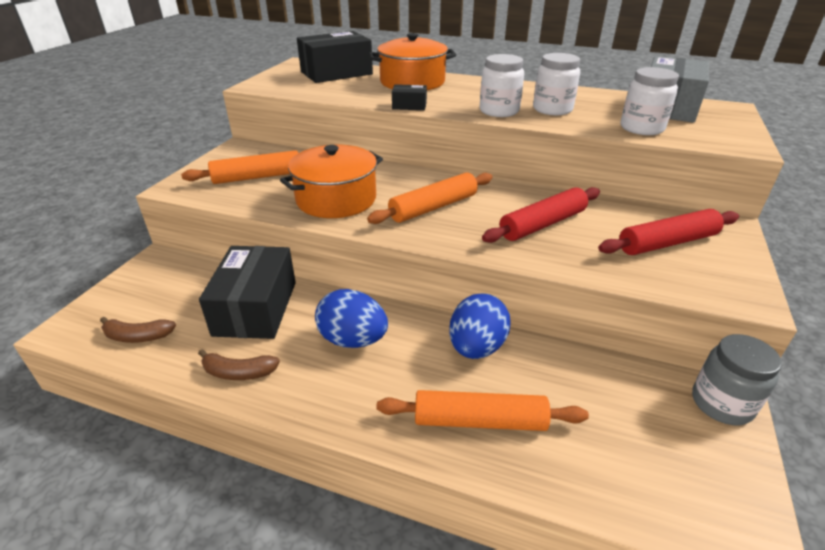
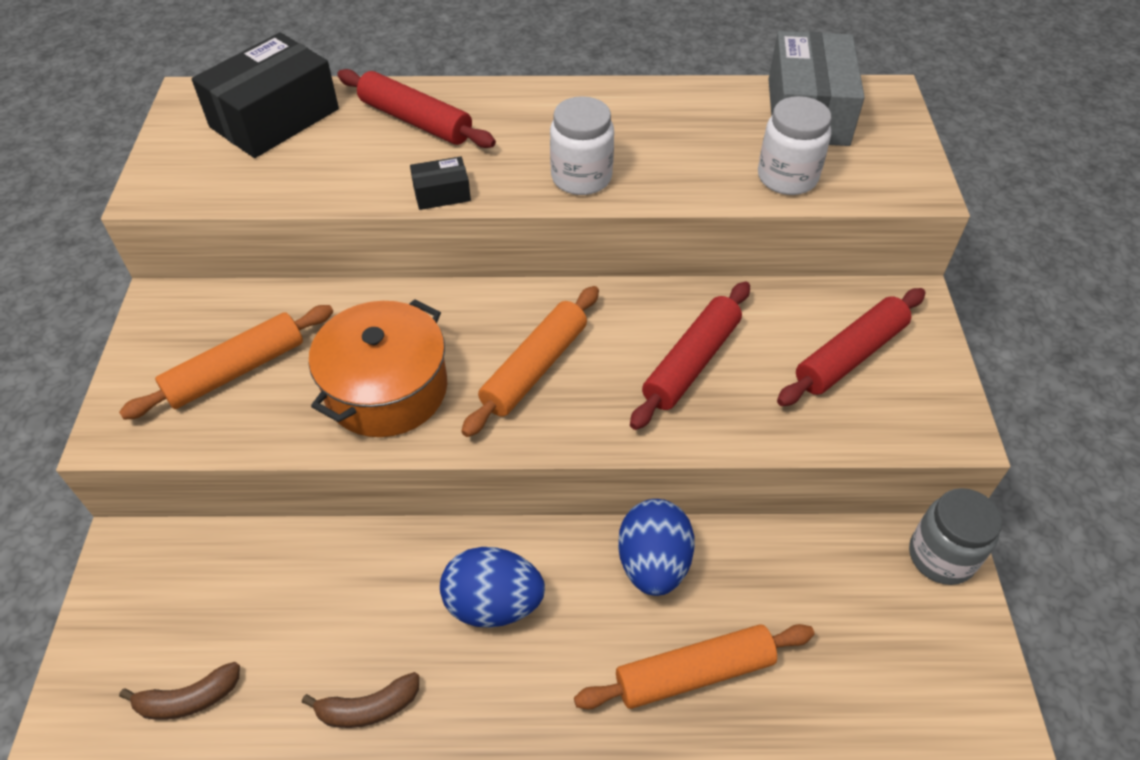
camera: 20 degrees left, 15 degrees up
(255, 308) = (332, 593): black box -> none
(412, 82) = (416, 120): orange pot -> red rolling pin
(552, 109) = (655, 155): white jar -> none

